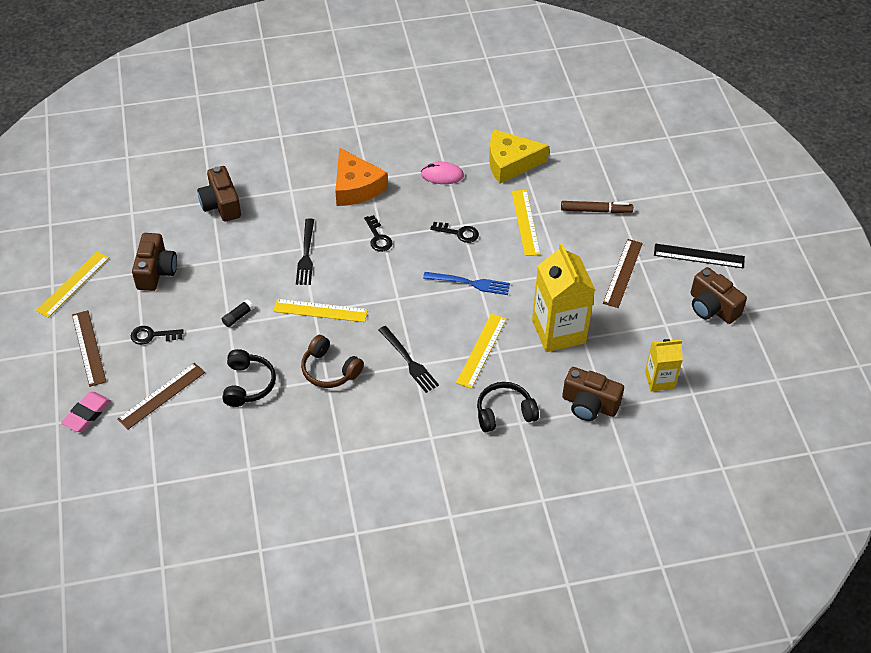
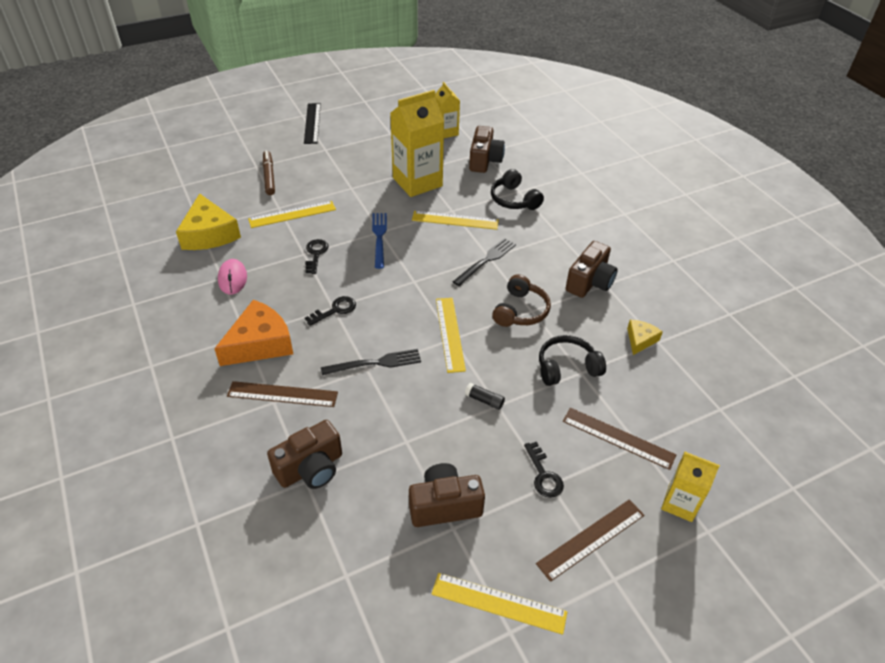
camera: 105 degrees left, 5 degrees down
(87, 414) = (680, 503): pink eraser -> yellow carton
(257, 454) = (640, 340): none -> yellow cheese
(622, 273) = (341, 156): brown ruler -> brown ruler (282, 394)
(712, 307) = (365, 115): brown camera -> brown camera (590, 282)

